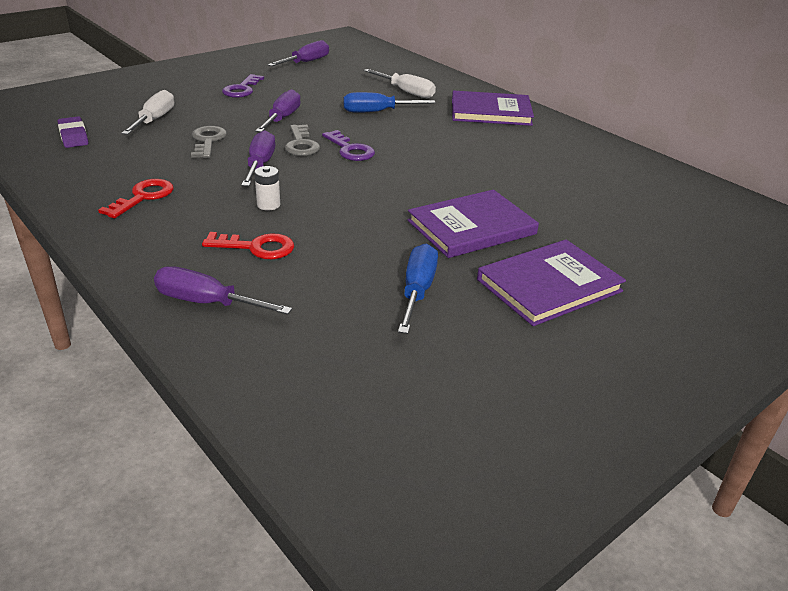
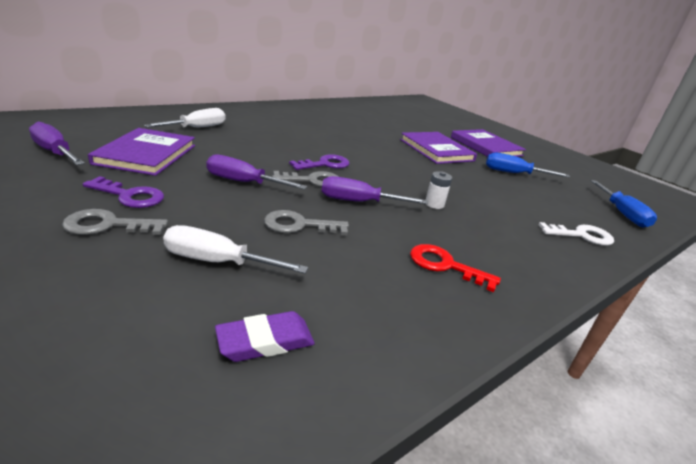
camera: 90 degrees left, 5 degrees down
(198, 90) = (108, 225): none -> grey key
(207, 303) = (581, 235): purple screwdriver -> white key
(256, 247) = (500, 214): red key -> none
(377, 112) = (242, 144): blue screwdriver -> blue screwdriver (621, 213)
(490, 112) = (256, 114): purple book -> purple book (146, 154)

